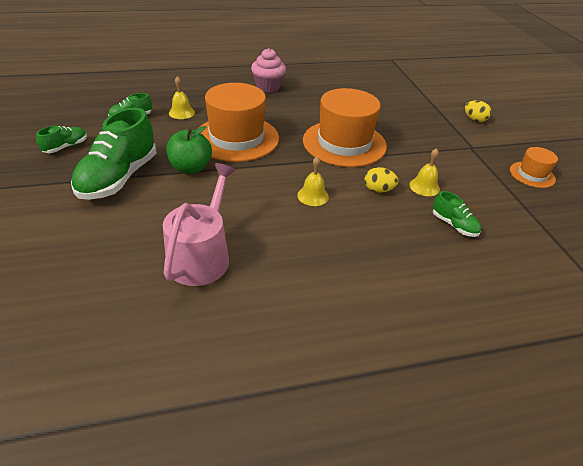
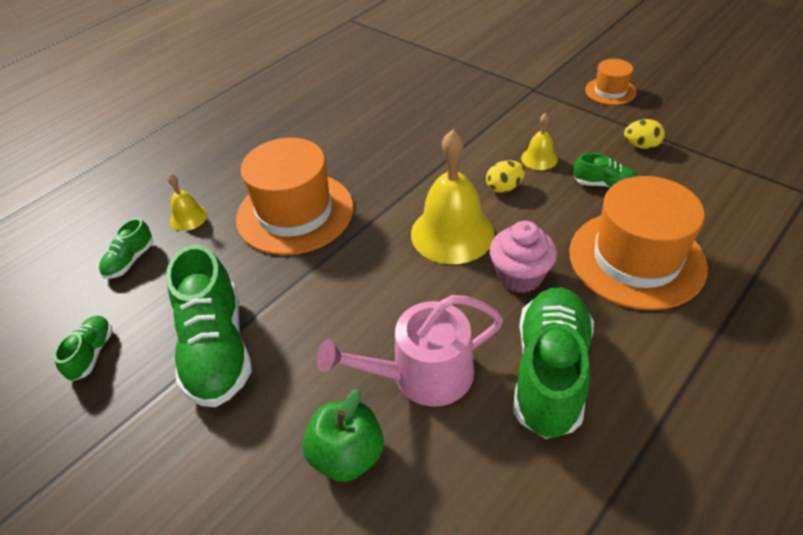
camera: 30 degrees left, 5 degrees up
(190, 168) = (287, 282): green apple -> green apple (347, 455)
(201, 255) = (422, 375): pink watering can -> pink watering can turned 90 degrees counterclockwise
(268, 87) = (254, 125): pink cupcake -> pink cupcake (519, 276)
(277, 304) = (550, 372): none -> green shoe
(313, 196) = (452, 233): yellow bell -> yellow bell, size x2.09
(344, 143) = (415, 152): orange hat -> orange hat (636, 259)
(474, 120) = (505, 55): yellow egg -> yellow egg (641, 146)

